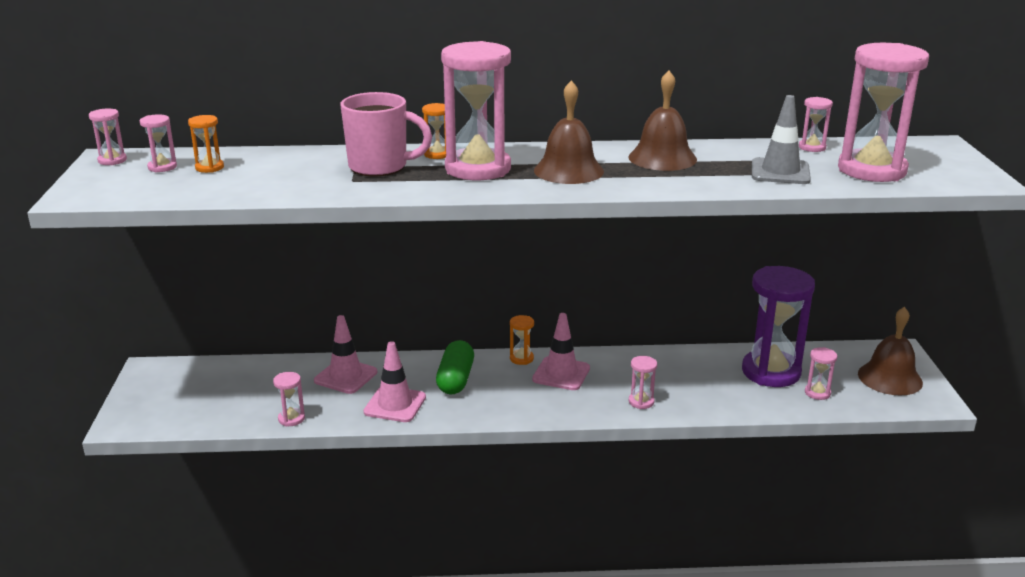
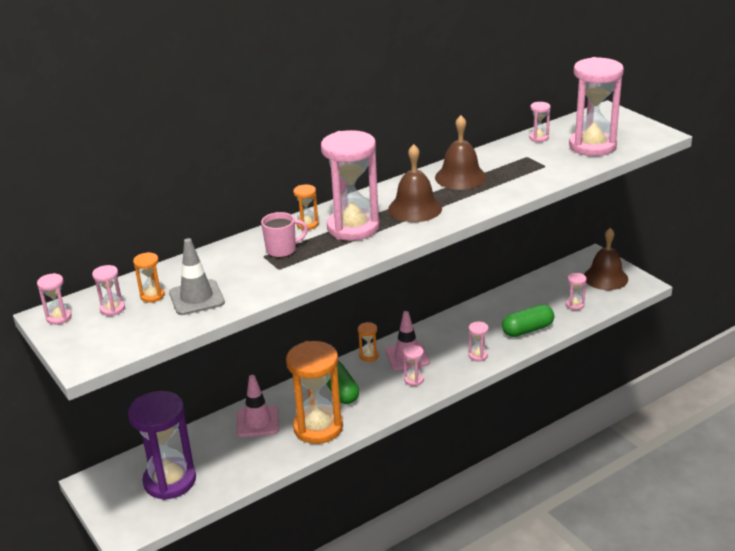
camera: 30 degrees left, 5 degrees up
(291, 419) = (255, 471): pink hourglass -> pink hourglass (414, 380)
(380, 167) = (282, 250): pink mug -> pink mug, size x0.63
(395, 405) = (318, 427): pink traffic cone -> orange hourglass
(729, 397) = (527, 330): none -> green capsule
(771, 372) = (535, 301): purple hourglass -> purple hourglass (170, 481)
(780, 172) = (543, 165): grey traffic cone -> grey traffic cone (196, 298)

